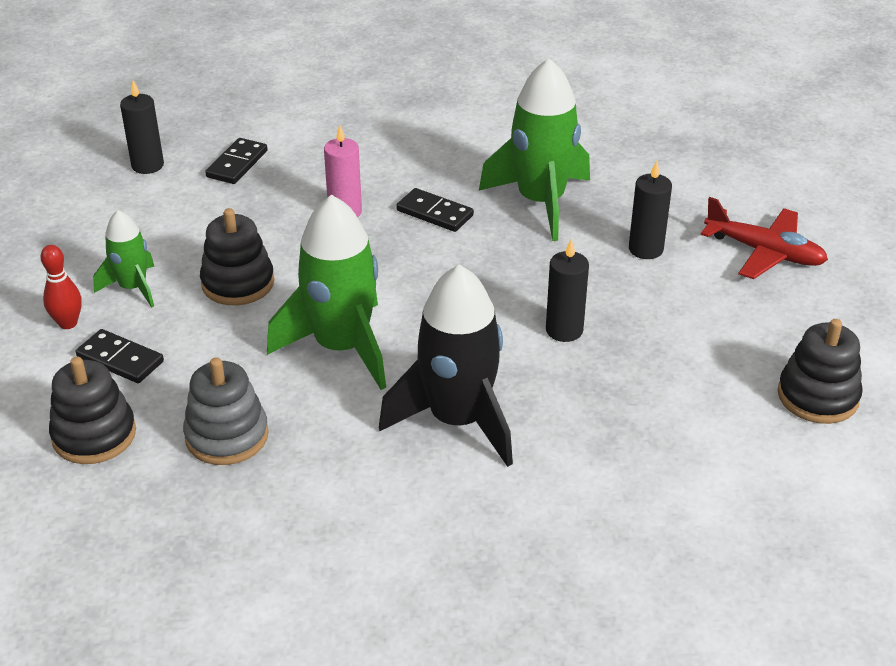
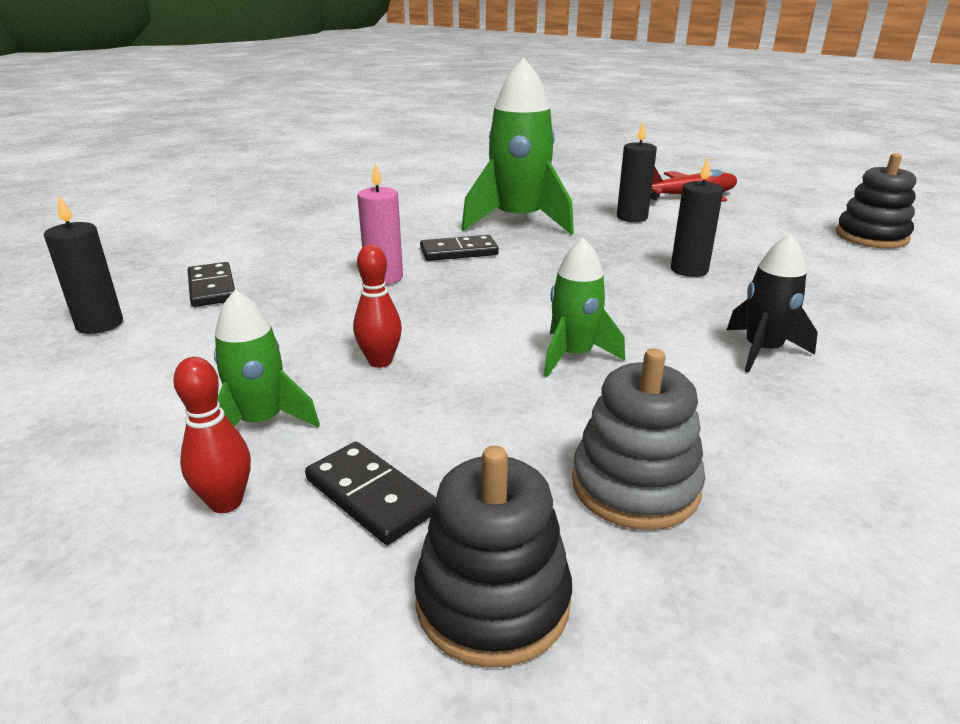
camera: 45 degrees left, 10 degrees down
(120, 359) = (370, 496): black domino -> black domino turned 60 degrees clockwise
(238, 283) = (380, 361): black stacking toy -> red bowling pin
(342, 347) = (573, 355): green rocket -> green rocket, size x0.55
(458, 420) = (762, 351): black rocket -> black rocket, size x0.55

